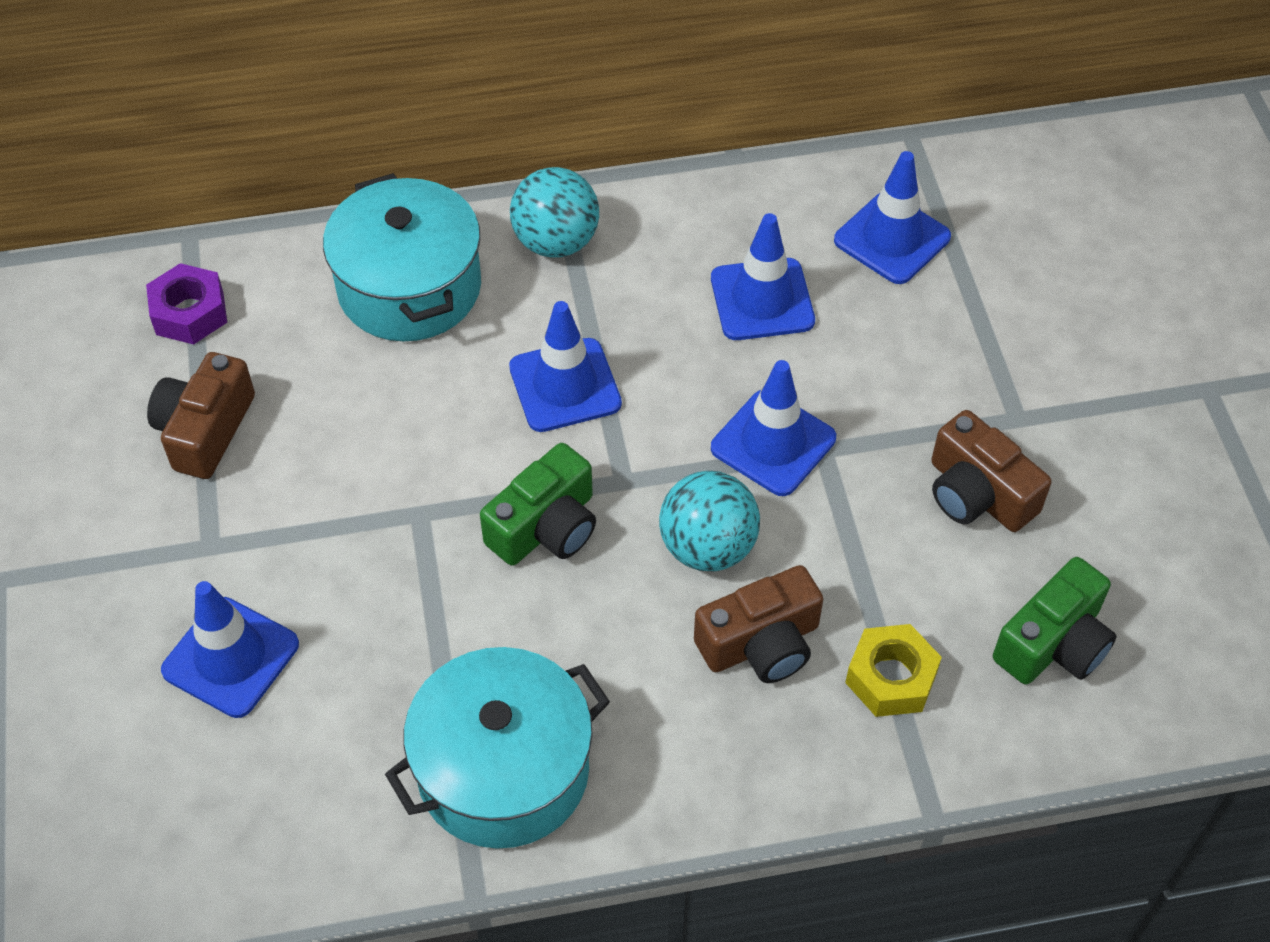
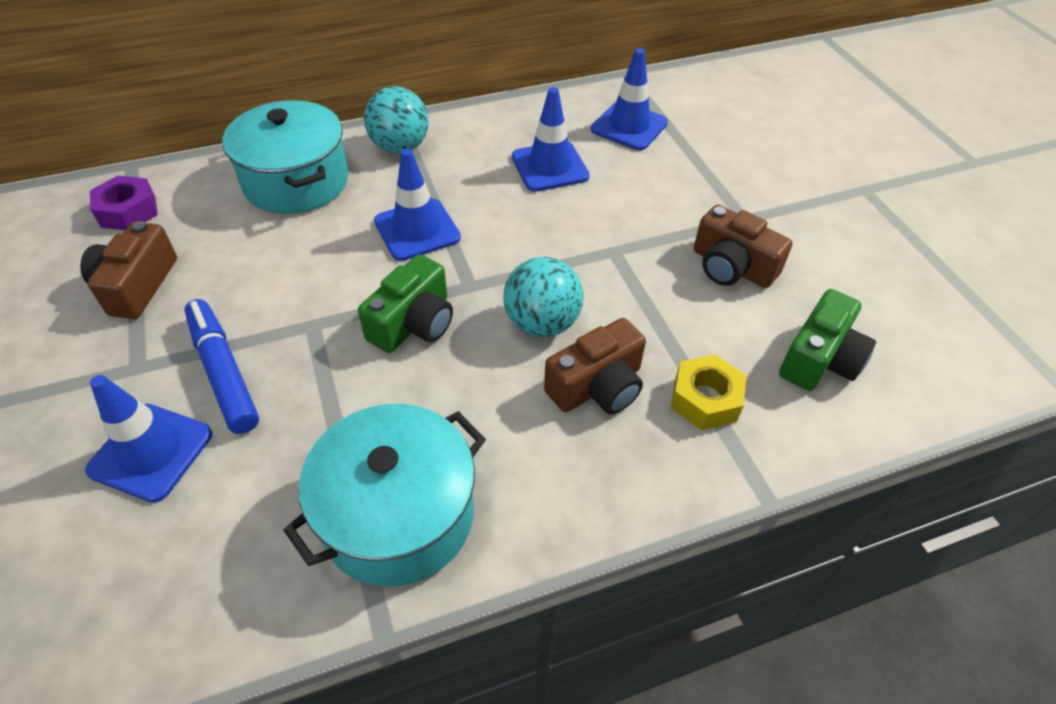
camera: 10 degrees left, 5 degrees down
(312, 565) = (223, 372): none -> blue marker
(773, 443) = (576, 250): blue traffic cone -> none

